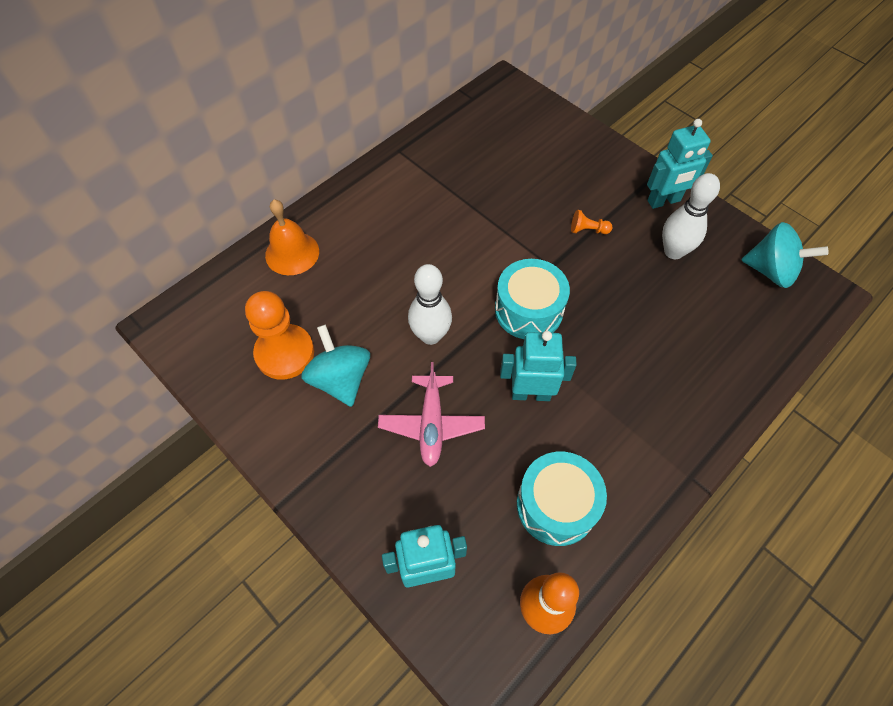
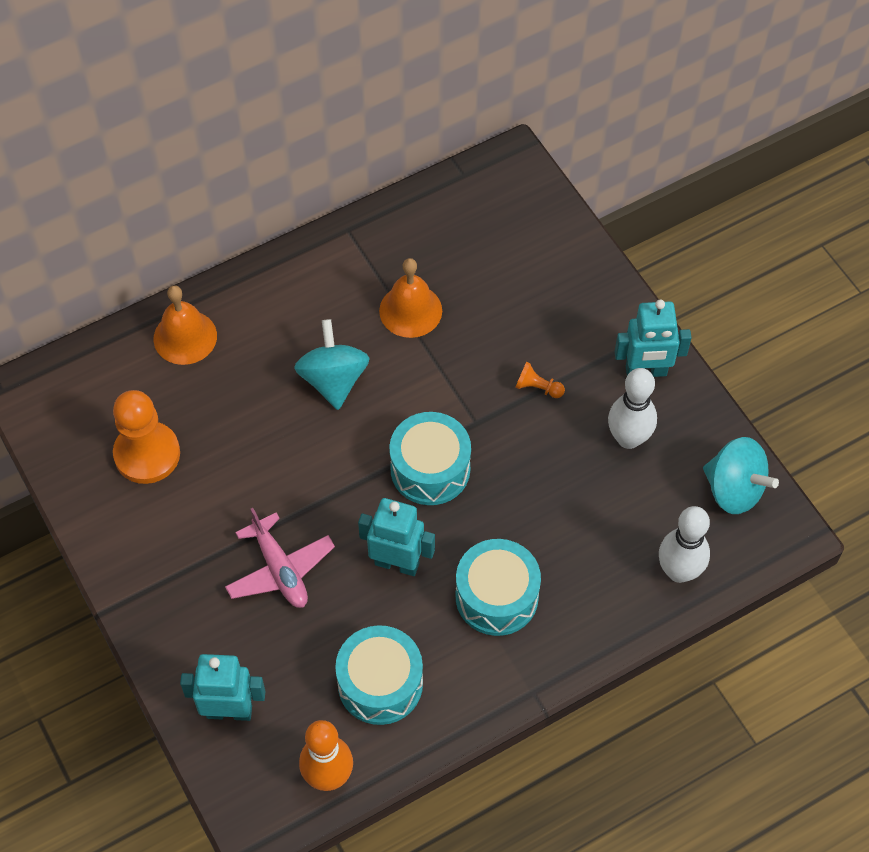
camera: 15 degrees right, 0 degrees up
(340, 379) = (198, 498): turquoise spinning top -> turquoise spinning top (333, 380)
(430, 335) = (310, 472): white bowling pin -> white bowling pin (679, 571)
(431, 424) = (280, 569): pink plane -> pink plane turned 45 degrees counterclockwise
(468, 196) = (410, 310): none -> orange bell
(625, 401) = (496, 597): none -> turquoise drum

